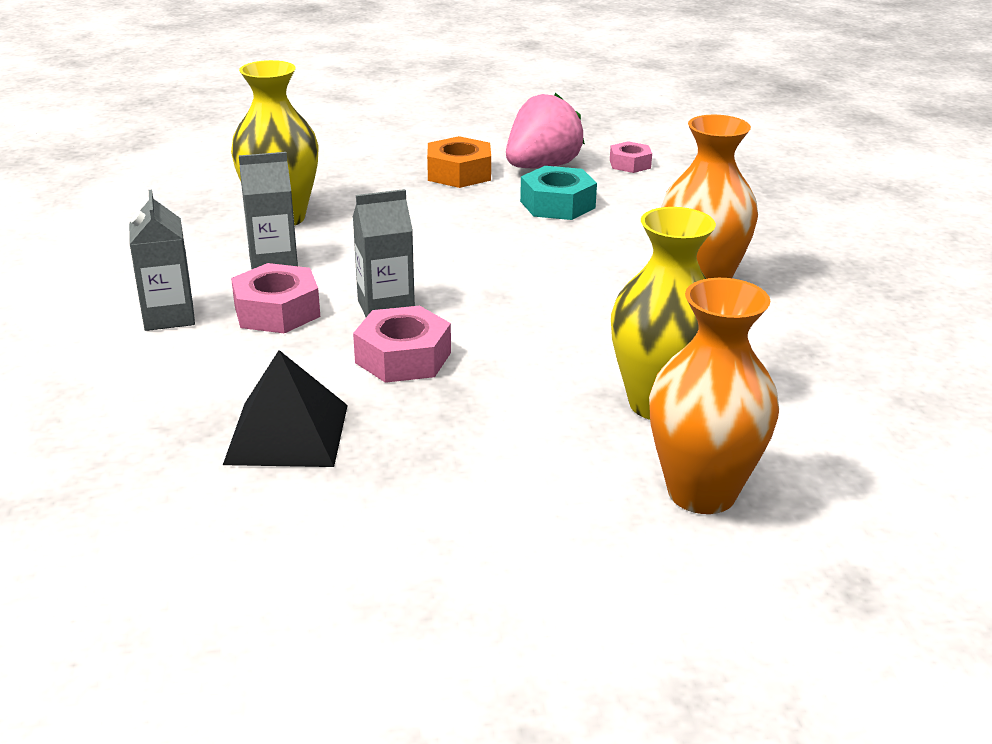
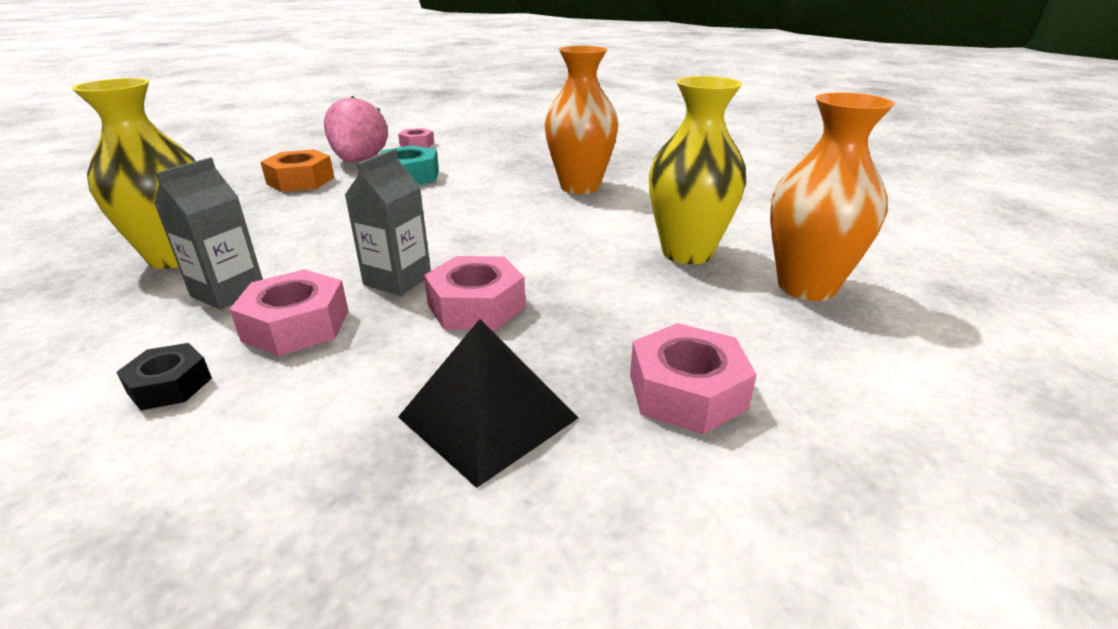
camera: 45 degrees left, 0 degrees up
(169, 316) = (170, 385): grey carton -> black nut
(427, 497) = (687, 391): none -> pink nut

